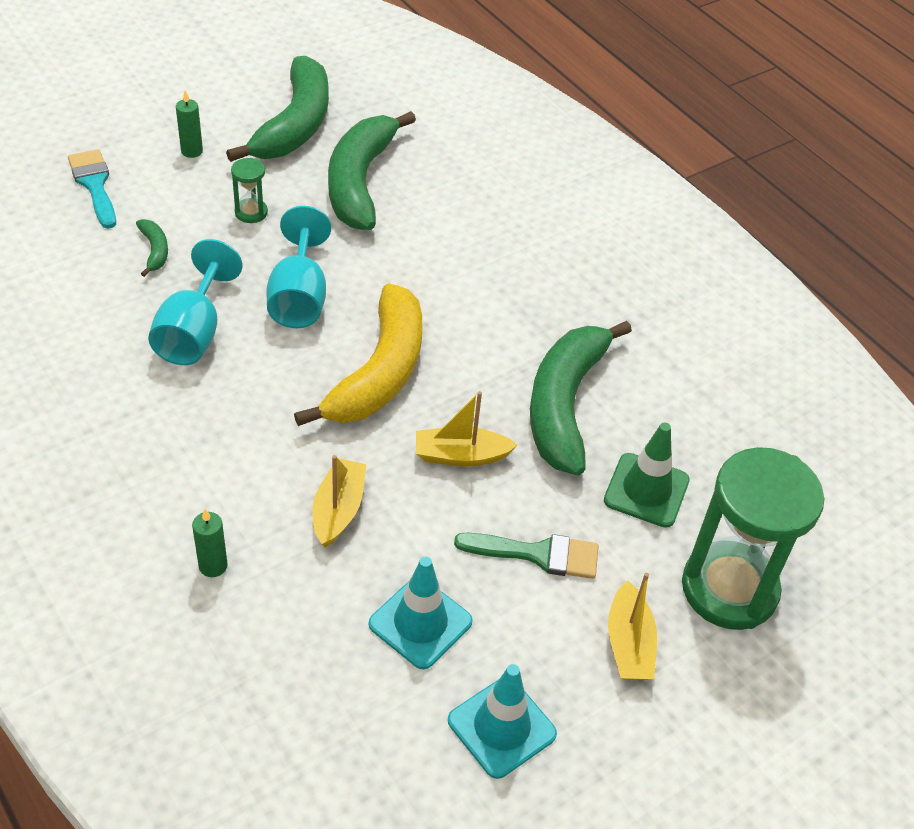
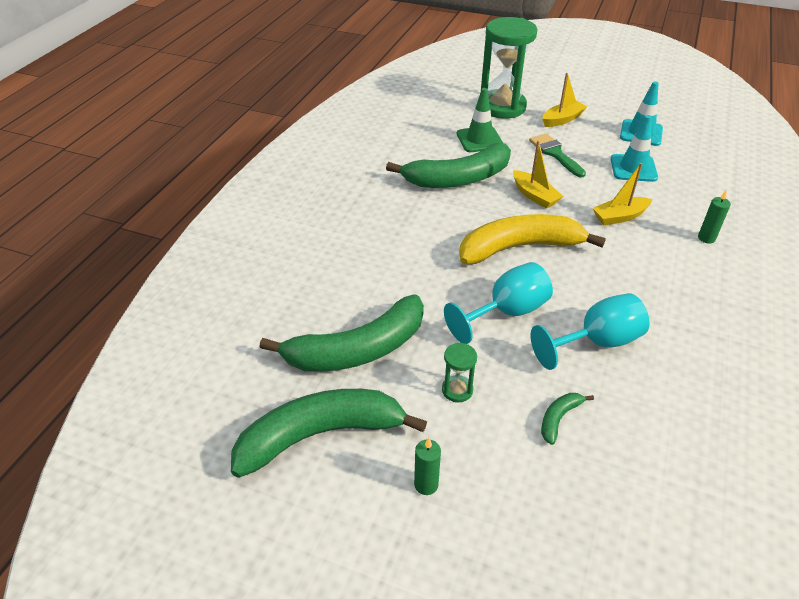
camera: 120 degrees left, 5 degrees down
(94, 184) = (541, 525): turquoise brush -> none

